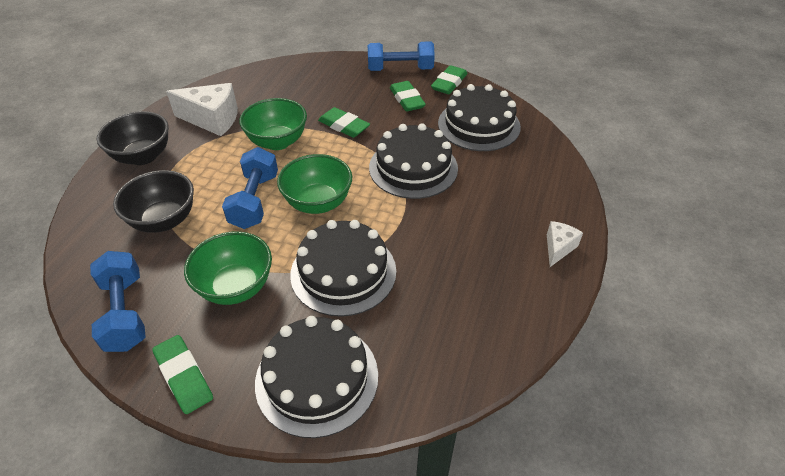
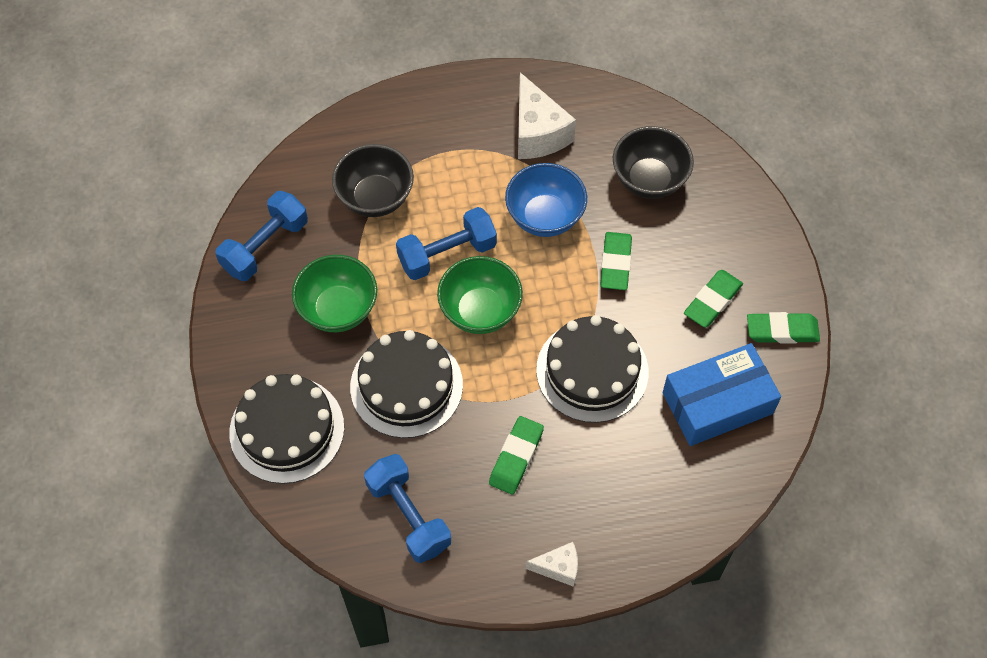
camera: 60 degrees right, 15 degrees up
(143, 156) = (442, 115): black bowl -> black bowl (649, 180)
(184, 376) = (235, 332): green eraser -> green eraser (516, 457)
(277, 142) = (545, 217): green bowl -> blue bowl
(400, 69) = (771, 261): blue dumbbell -> blue dumbbell (408, 516)
(479, 125) = (717, 403): black cake -> blue box

